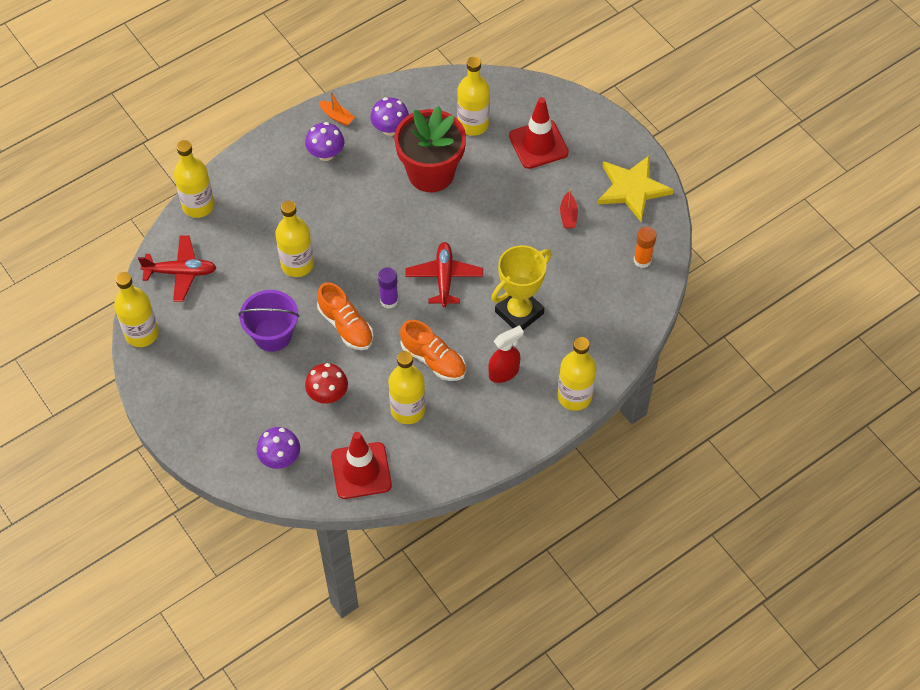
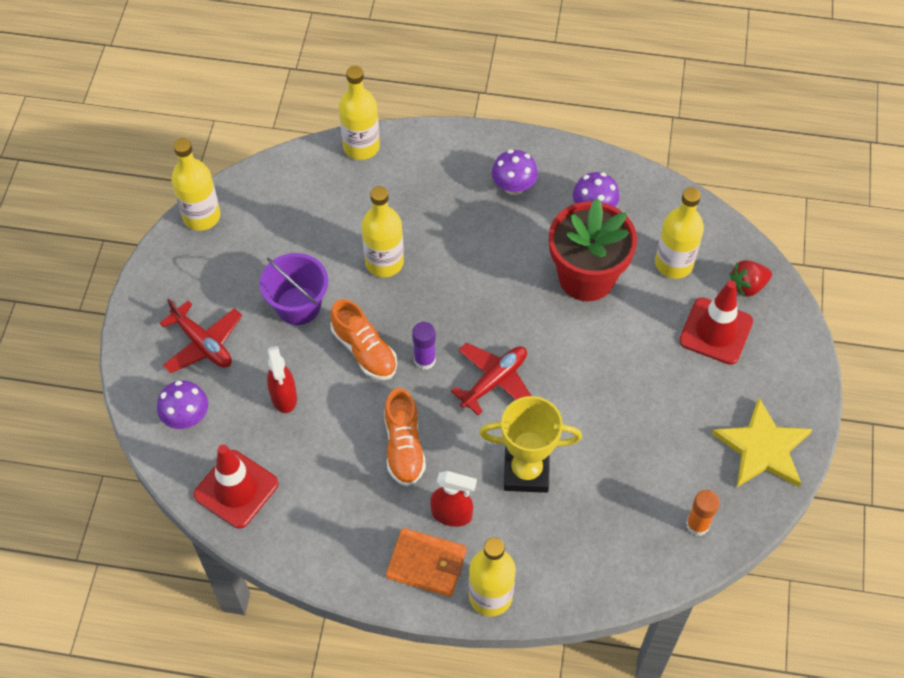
camera: 45 degrees right, 0 degrees up
(181, 272) = (286, 191): red plane -> red plane (203, 344)
(328, 394) = (284, 397): red mushroom -> red spray bottle
(337, 116) = (559, 161): orange boat -> none
(346, 326) = (364, 350): orange shoe -> orange shoe turned 45 degrees counterclockwise
(408, 410) = (333, 471): yellow bottle -> none
(520, 411) = (427, 564): none -> orange wallet
(528, 104) = (747, 286): none -> red strawberry
(568, 215) = (672, 421): red boat -> none

